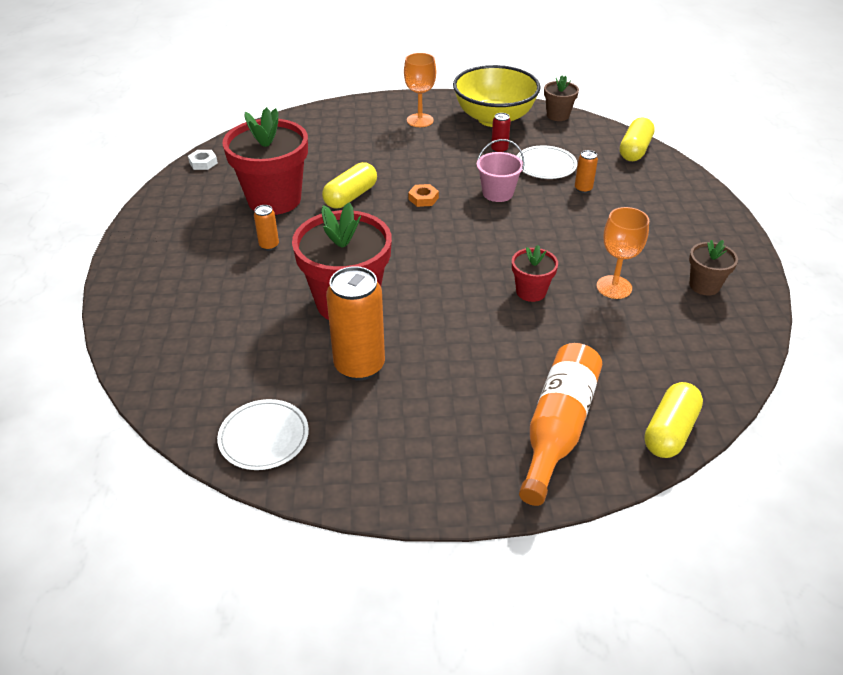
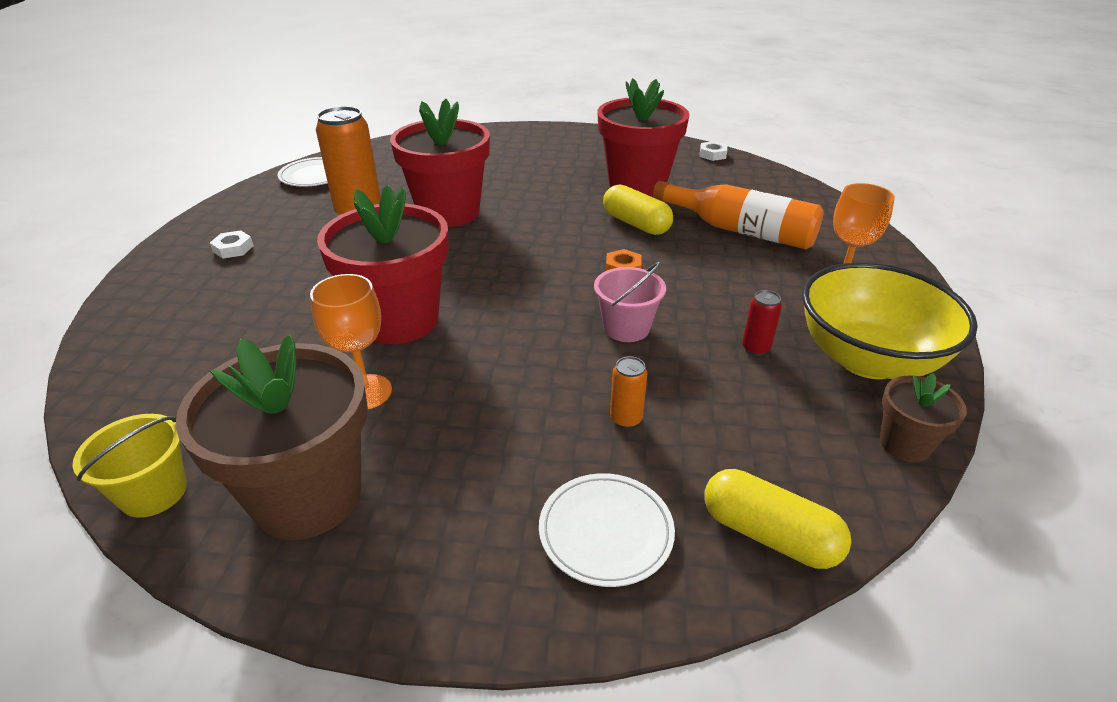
camera: 100 degrees right, 5 degrees down
(269, 245) = (556, 181): orange can -> none
(457, 439) = (233, 248): none -> white nut
(531, 292) = (399, 320): red flower pot -> red flower pot, size x2.03
(545, 165) = (704, 390): white plate -> white plate (606, 532)
(558, 427) = (190, 302): orange bottle -> orange bottle (740, 230)
(670, 431) = (108, 374): yellow capsule -> none
(704, 285) = (308, 496): brown flower pot -> brown flower pot, size x2.03
(743, 348) = (154, 493): none -> yellow bucket

